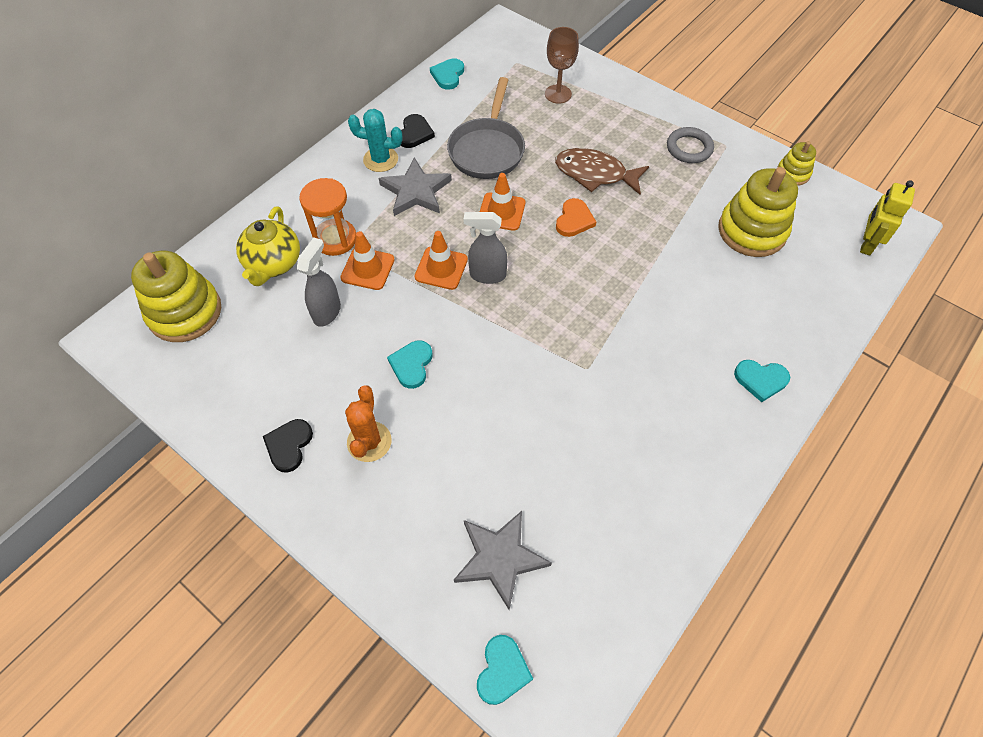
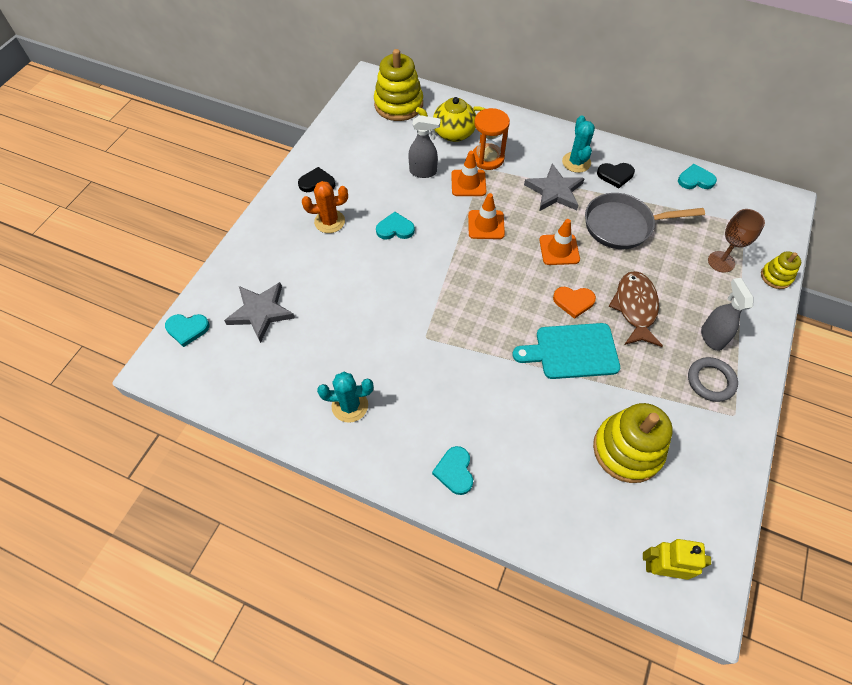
camera: 75 degrees right, 0 degrees up
(487, 275) = (491, 254): grey spray bottle -> grey spray bottle (711, 337)
(635, 240) = (572, 351): none -> turquoise cutting board
(665, 469) = (350, 406): none -> turquoise cactus
(793, 173) = (727, 485): yellow stacking toy -> yellow stacking toy (776, 277)

